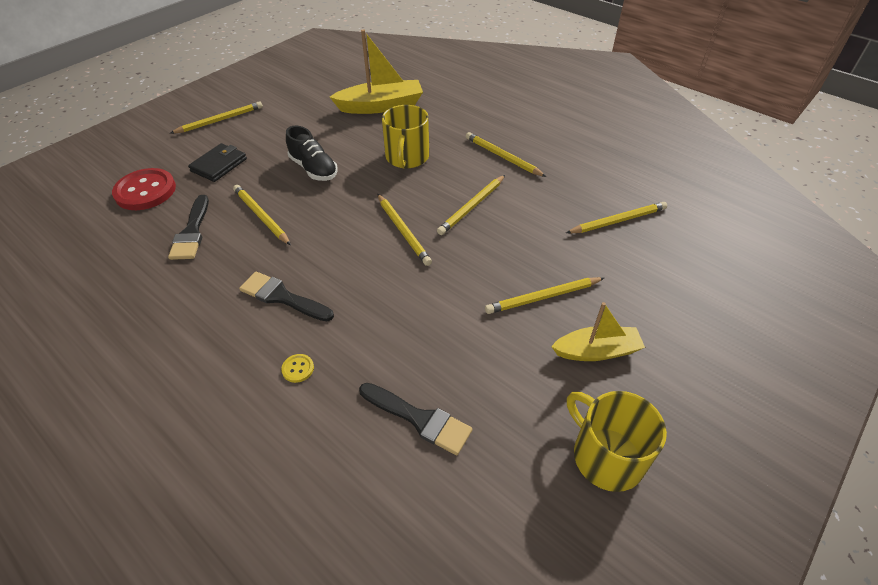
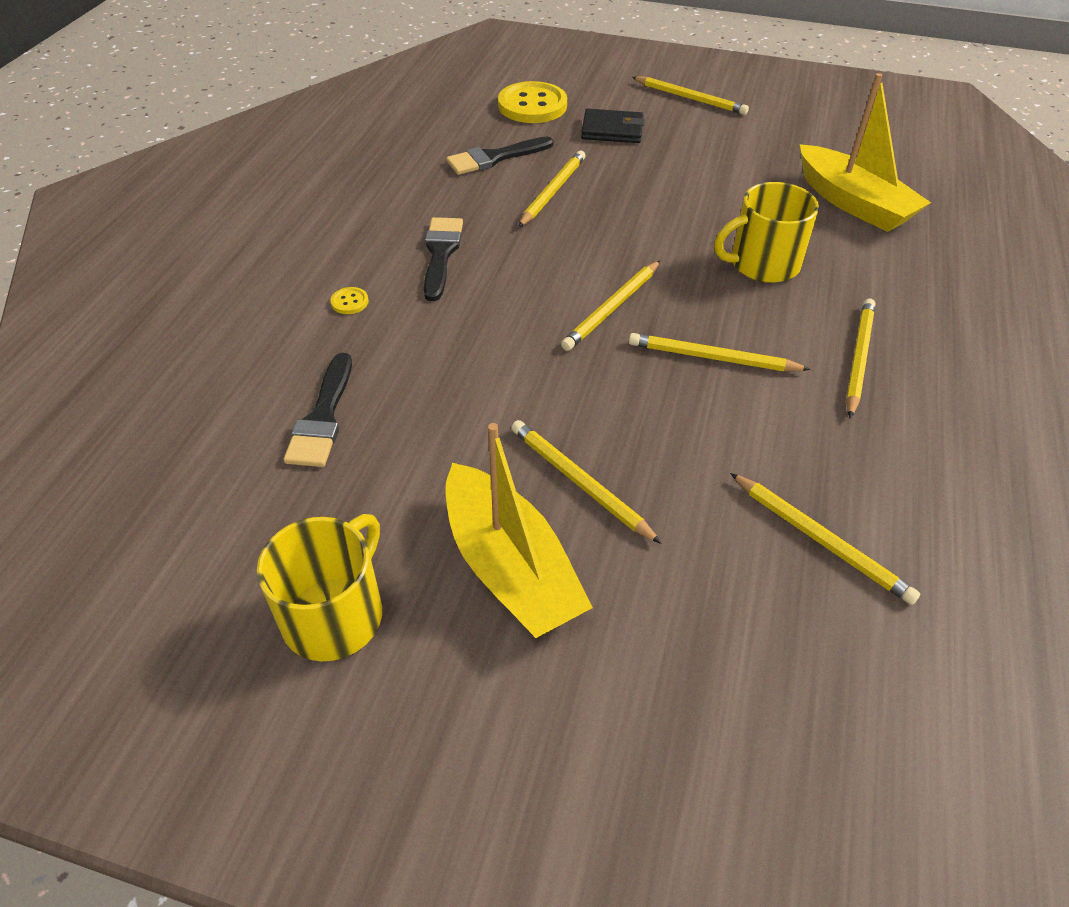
camera: 65 degrees right, 0 degrees up
(145, 191) = (532, 105): red button -> yellow button
(314, 169) = (666, 196): black shoe -> none
(596, 351) = (510, 568): yellow boat -> yellow boat, size x1.55

